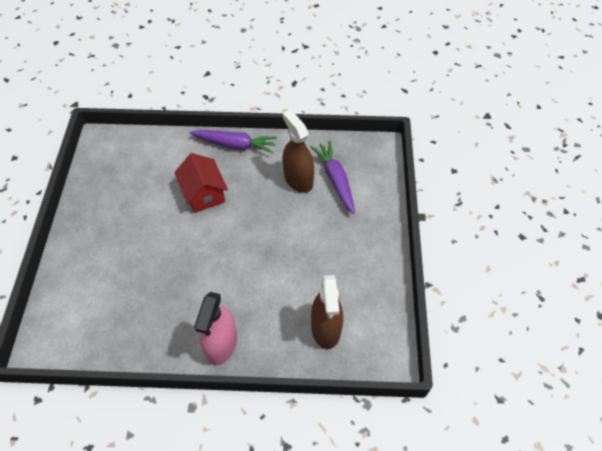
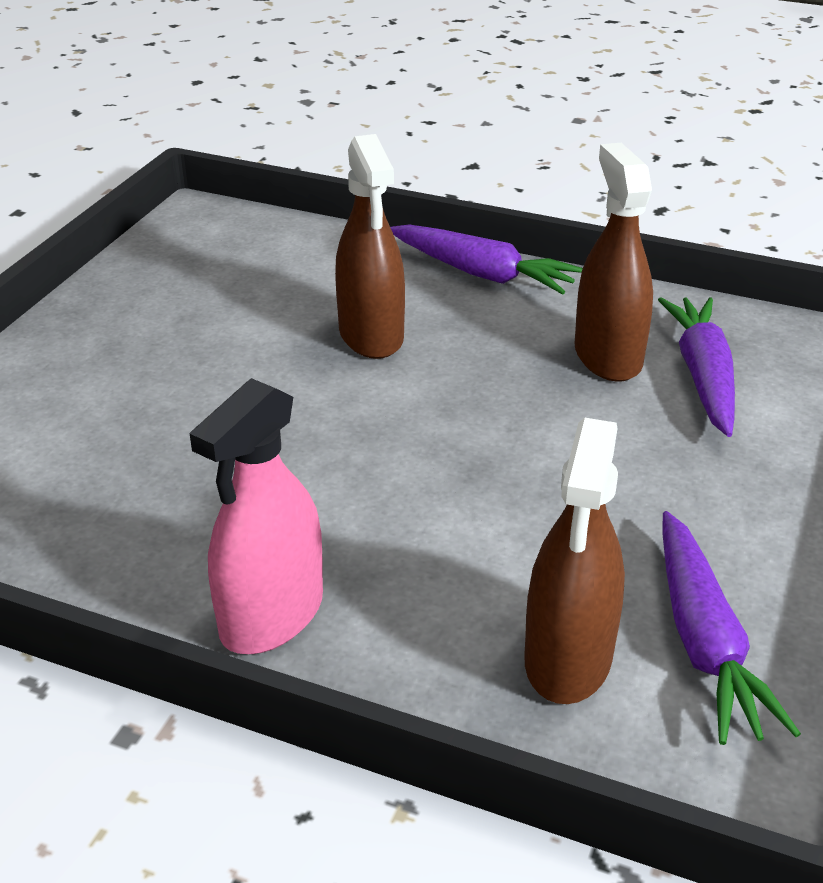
camera: 20 degrees right, 20 degrees down
(204, 194) = (371, 335): red house -> brown spray bottle
(366, 306) = (704, 641): none -> purple carrot

